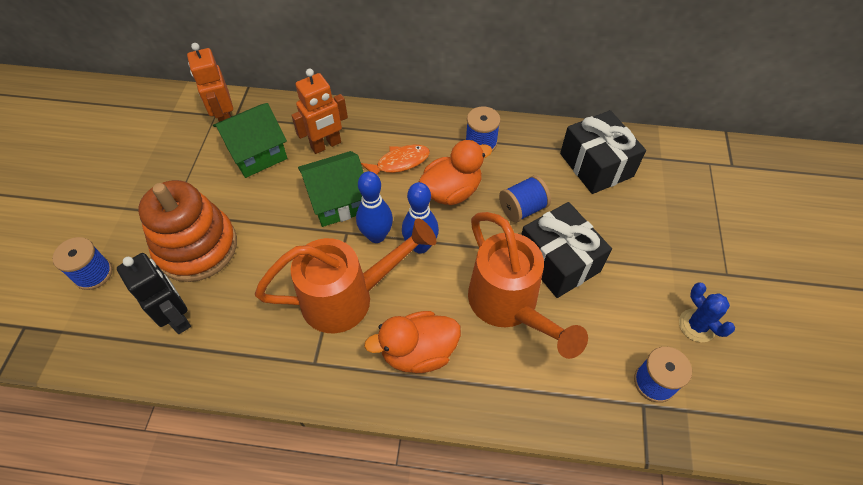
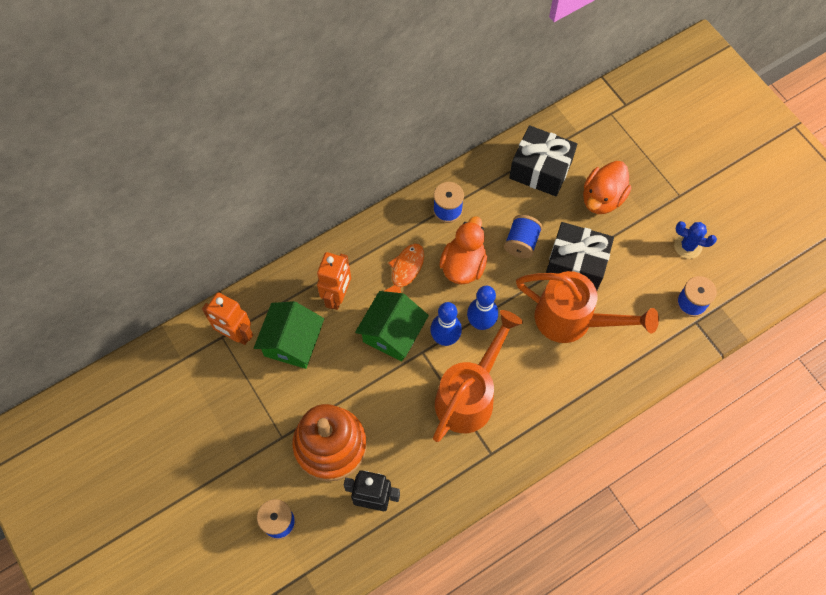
camera: 40 degrees left, 10 degrees up
(418, 352) = (546, 394): orange duck -> orange duck (602, 198)

